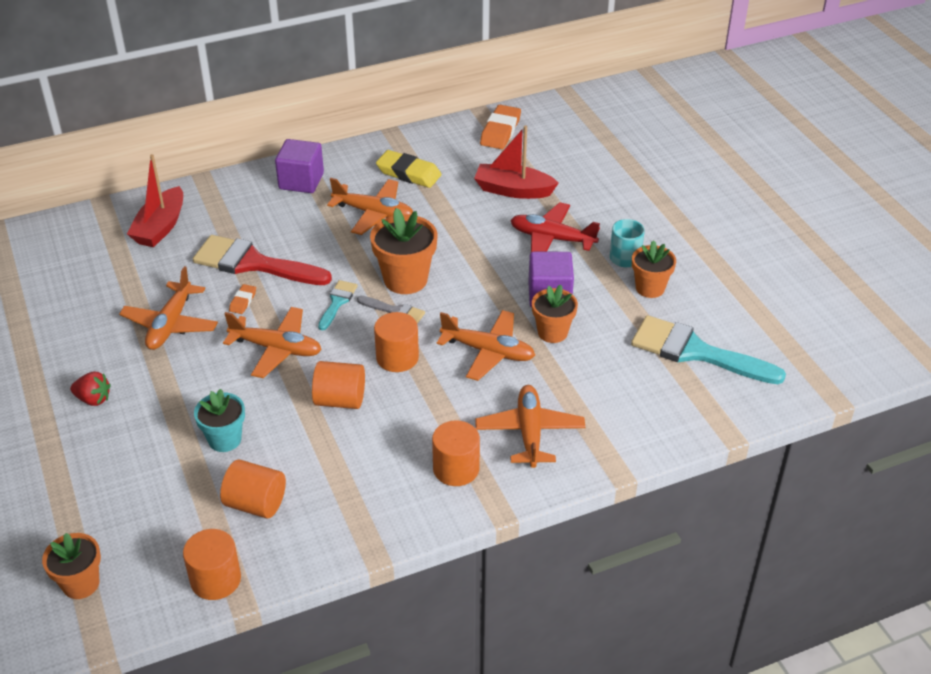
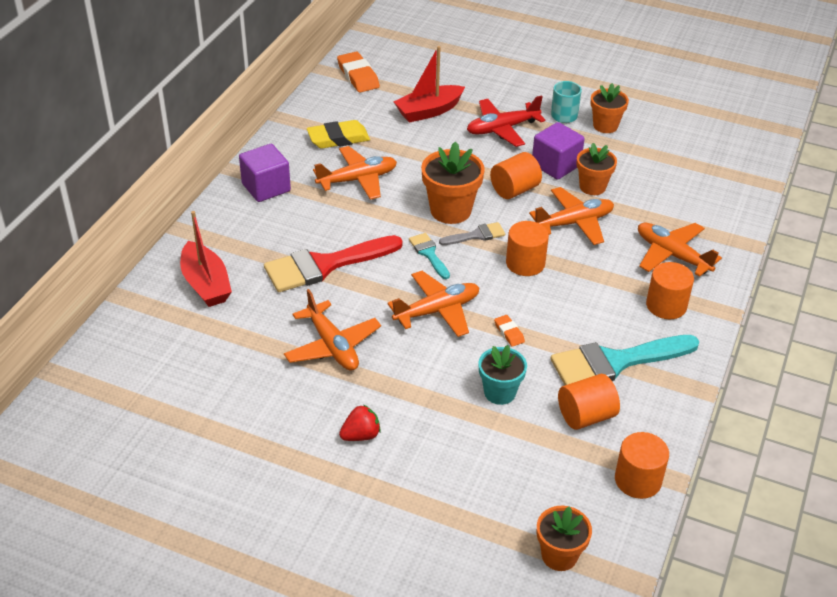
camera: 45 degrees left, 0 degrees up
(243, 301) = (360, 295): orange eraser -> orange eraser (509, 333)
(340, 400) = (532, 314): orange cylinder -> orange cylinder (514, 190)
(696, 352) = (686, 148): turquoise brush -> turquoise brush (615, 362)

